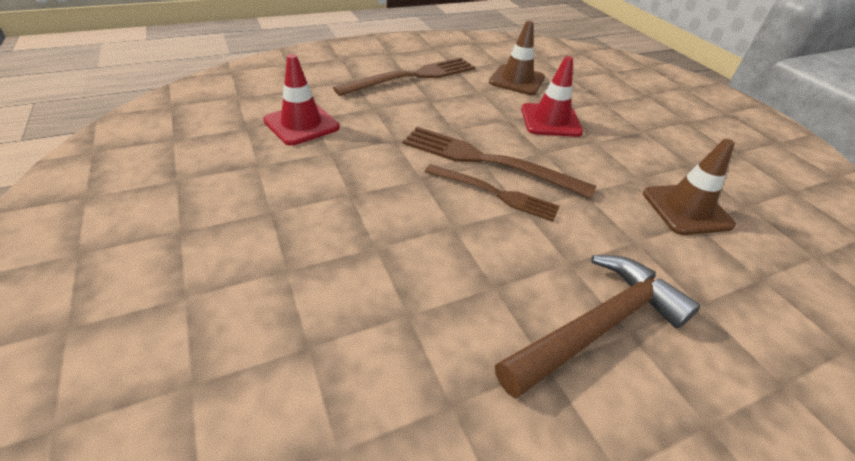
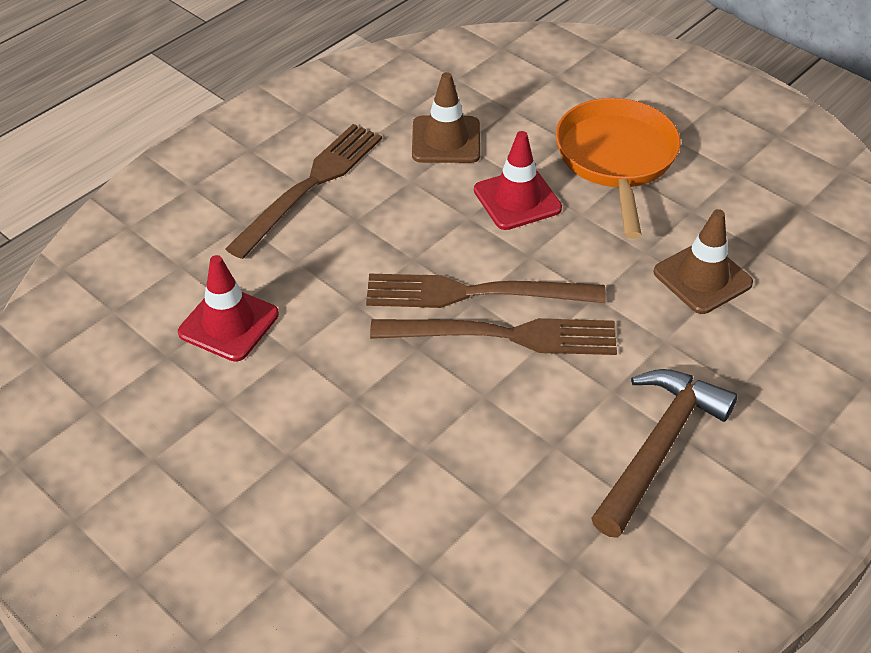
camera: 20 degrees left, 5 degrees up
(495, 193) = (504, 336): brown fork -> brown fork, size x1.52
(637, 121) = (616, 159): none -> orange pan

